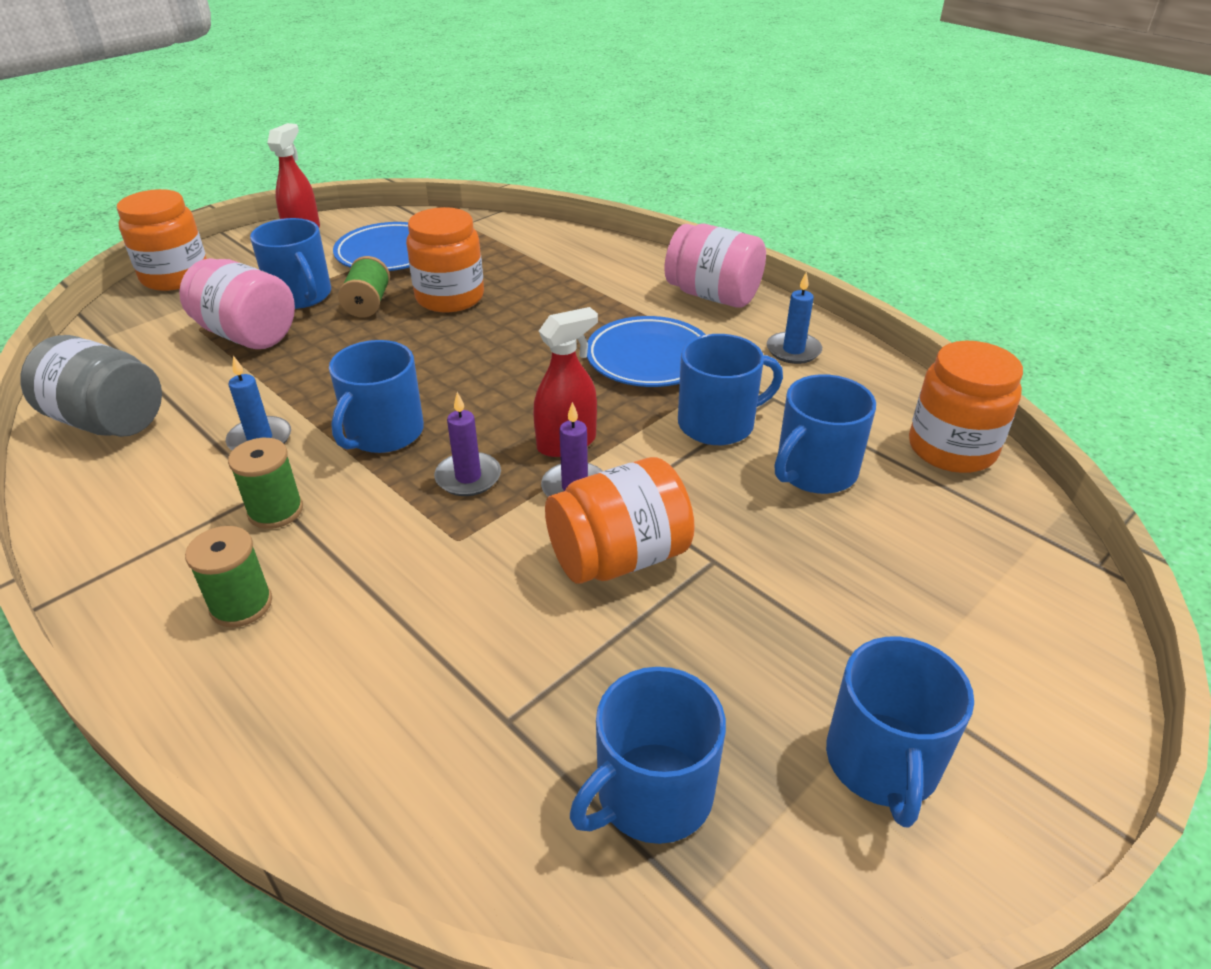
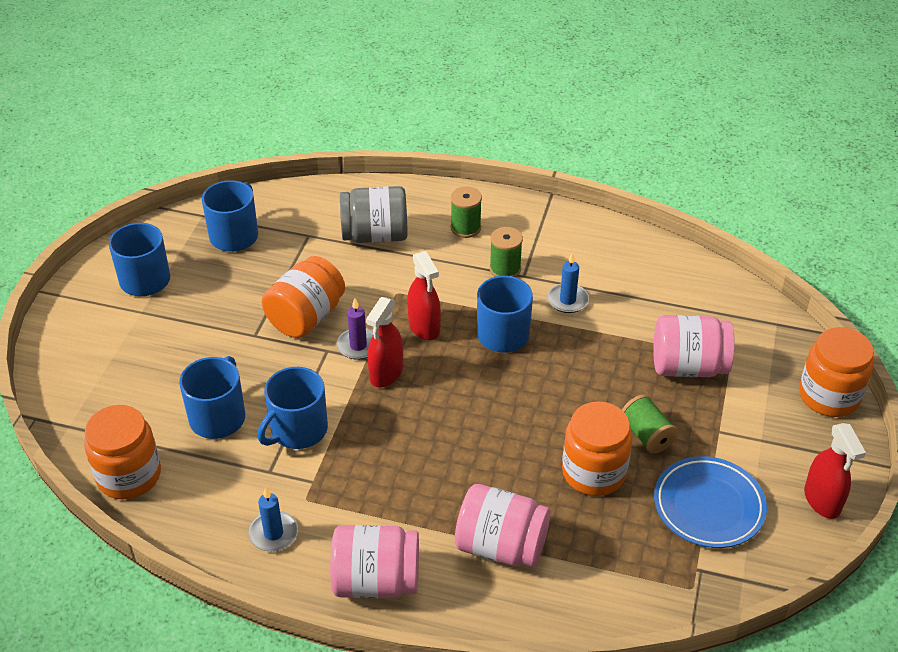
camera: 150 degrees right, 5 degrees up
(108, 421) = (667, 274): grey jar -> grey jar (375, 235)
(301, 296) = (707, 420): blue mug -> none
(468, 477) = (424, 327): purple candle -> red spray bottle
(585, 283) = (501, 546): none -> pink jar
(649, 358) = (382, 473): blue plate -> none

